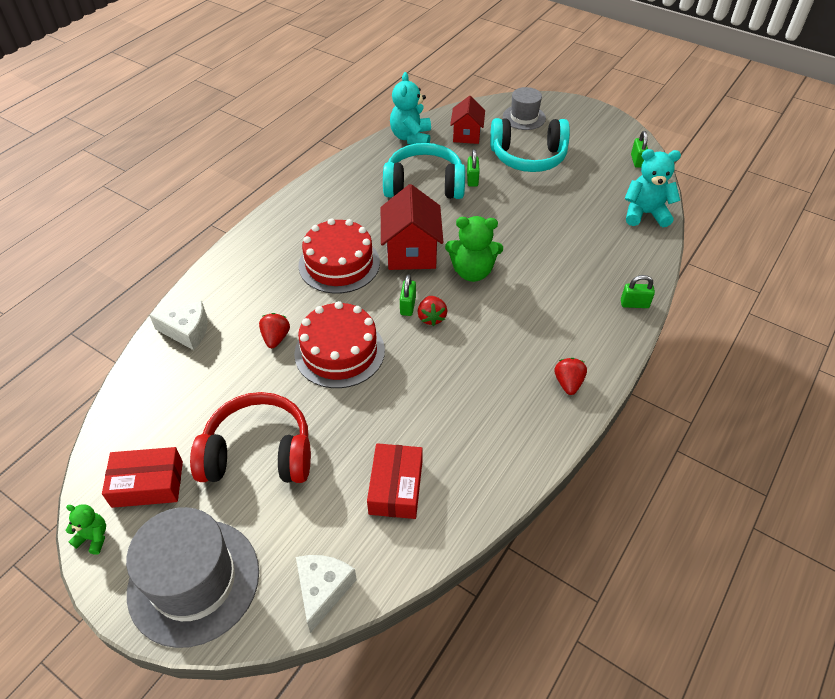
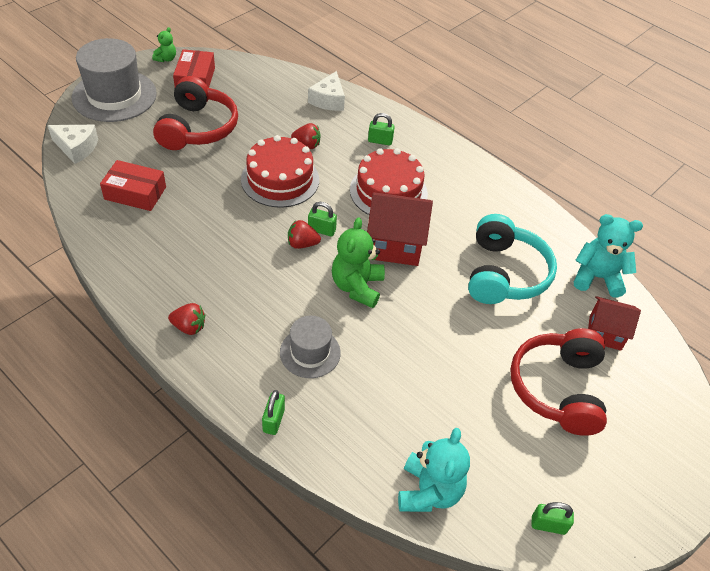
camera: 95 degrees right, 0 degrees up
(472, 179) = (512, 319): green padlock -> green padlock (380, 141)
(524, 117) = (651, 407): grey hat -> grey hat (310, 352)
(528, 157) = (558, 388): turquoise headphones -> red headphones

